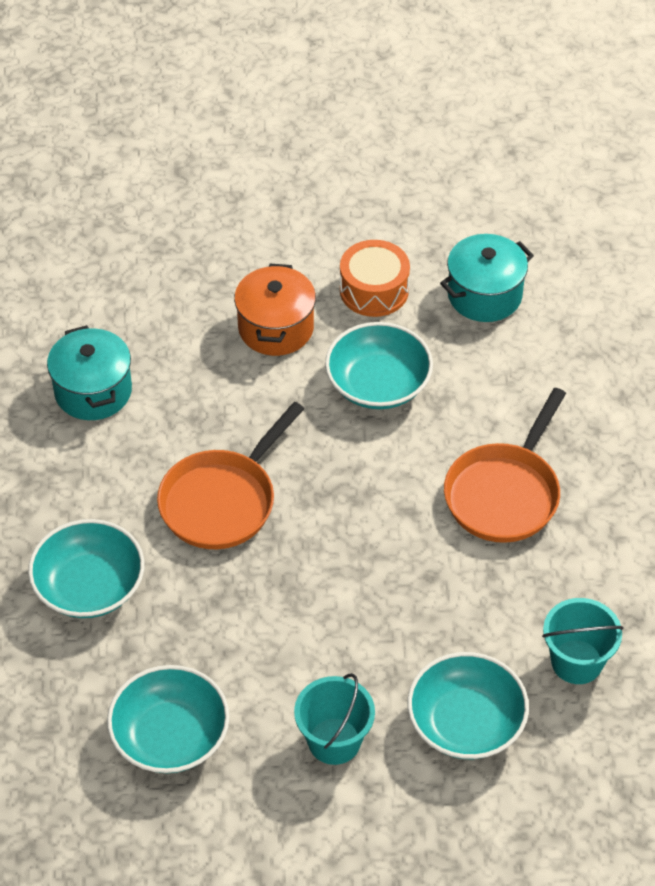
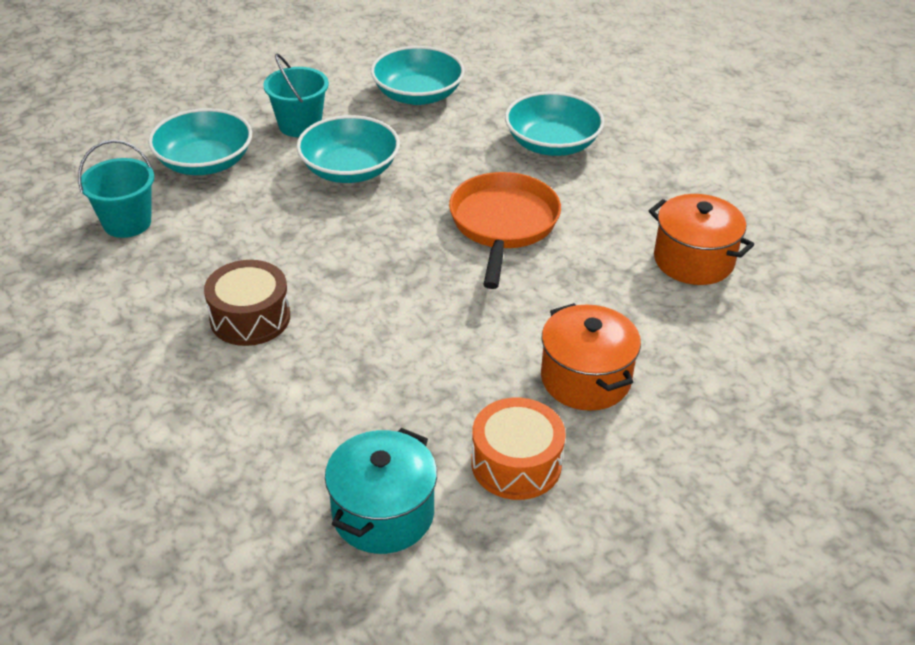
camera: 150 degrees right, 10 degrees down
(93, 391) = (693, 260): turquoise pot -> orange pot
(378, 384) = (438, 366): turquoise bowl -> turquoise bowl (349, 170)
(504, 493) = (250, 318): orange pan -> brown drum

